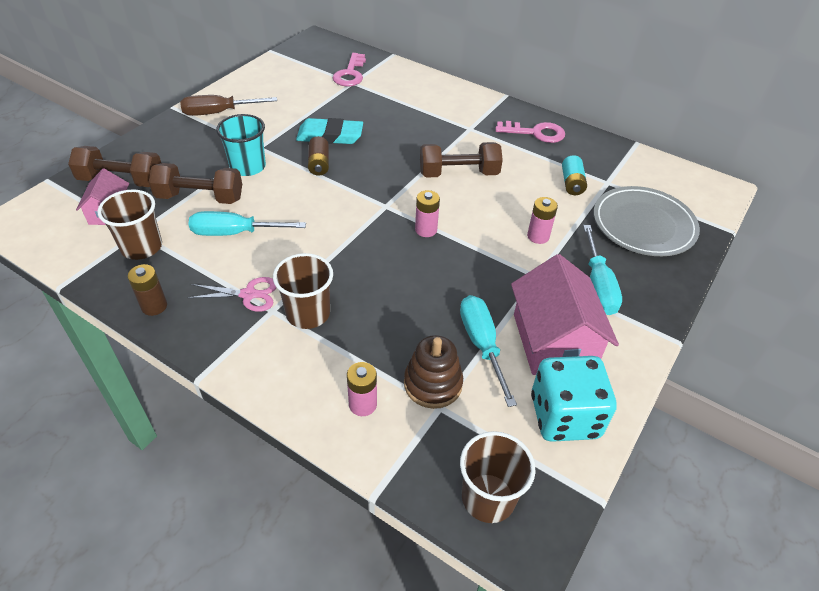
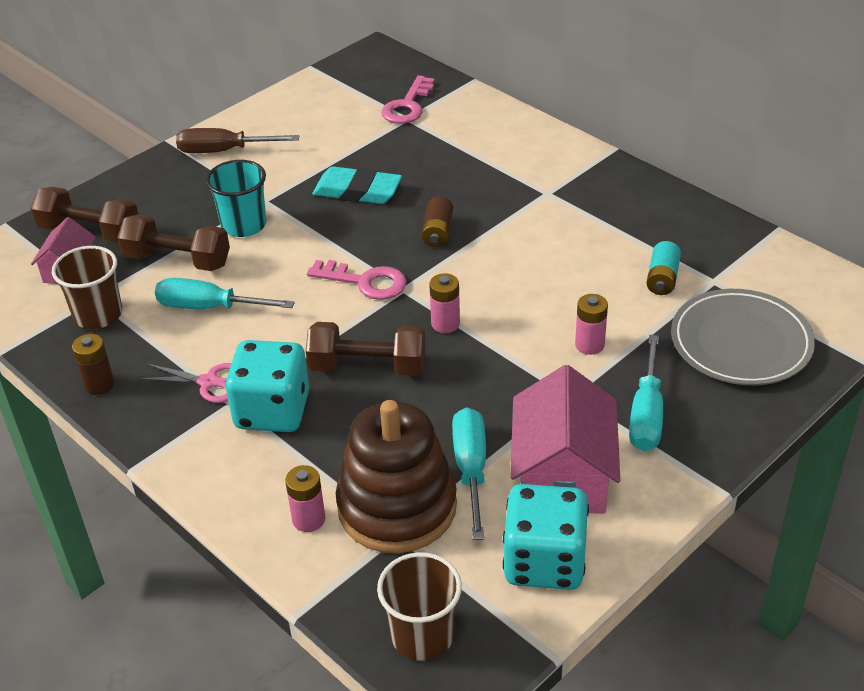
camera: 15 degrees right, 5 degrees down
(308, 313) = (272, 411): brown cup -> turquoise dice
(319, 164) = (333, 228): brown battery -> brown battery (437, 232)
(433, 384) = (397, 507): brown stacking toy -> brown stacking toy, size x1.68
(459, 174) = (512, 254): brown dumbbell -> brown dumbbell (368, 367)
(535, 133) = (637, 205): pink key -> pink key (365, 282)

